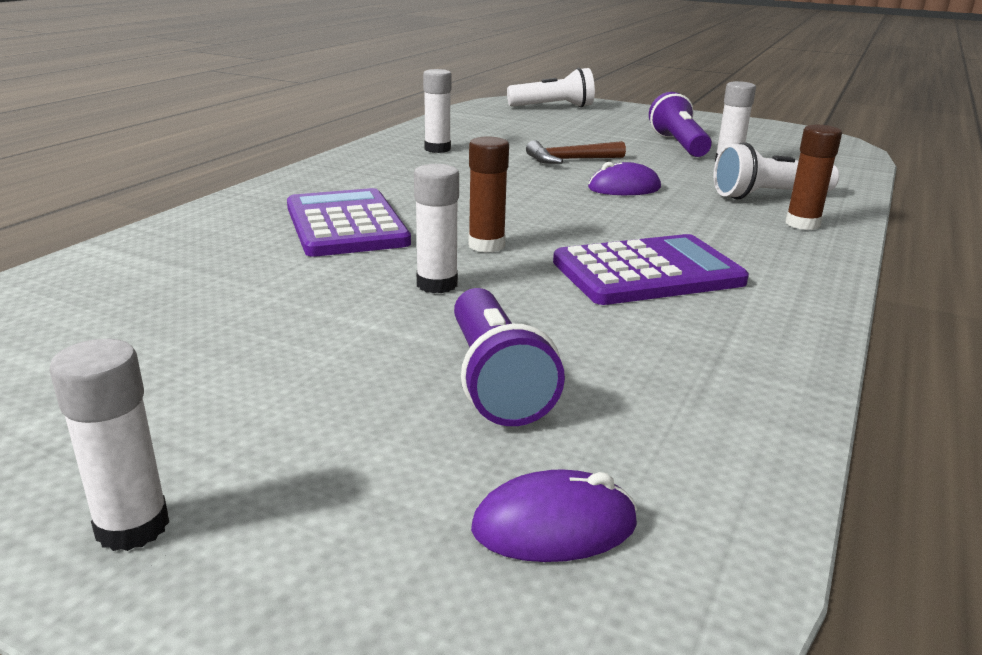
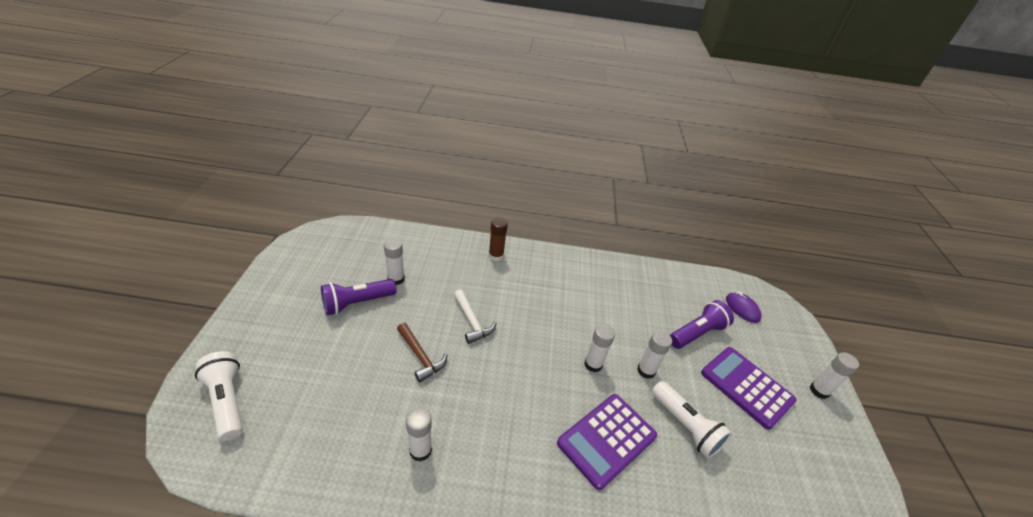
camera: 115 degrees left, 15 degrees up
(486, 245) = (593, 364): brown glue stick -> white glue stick
(624, 188) = (472, 322): purple mouse -> white hammer
(647, 272) = (585, 303): purple calculator -> purple calculator (746, 387)
(768, 196) = (457, 265): white flashlight -> white flashlight (685, 426)

